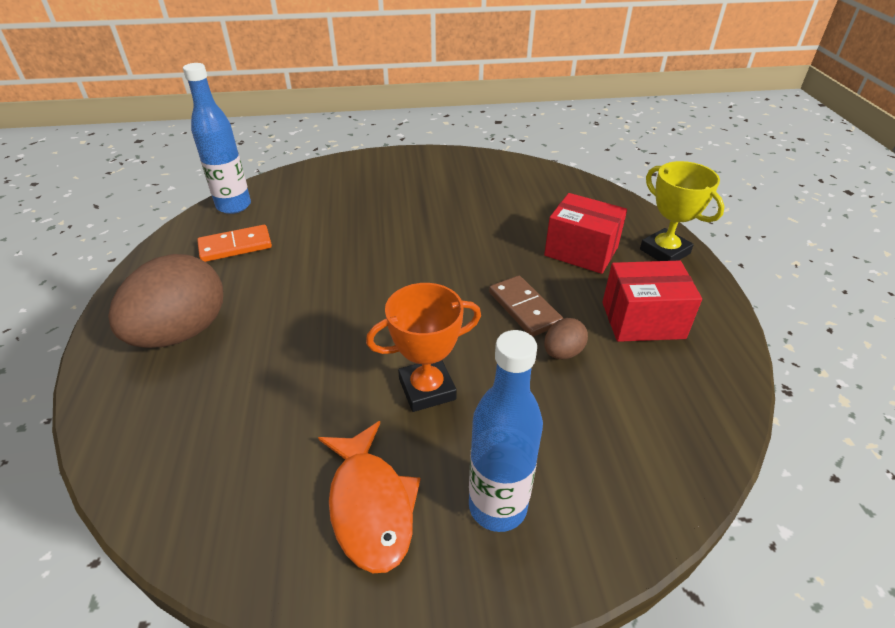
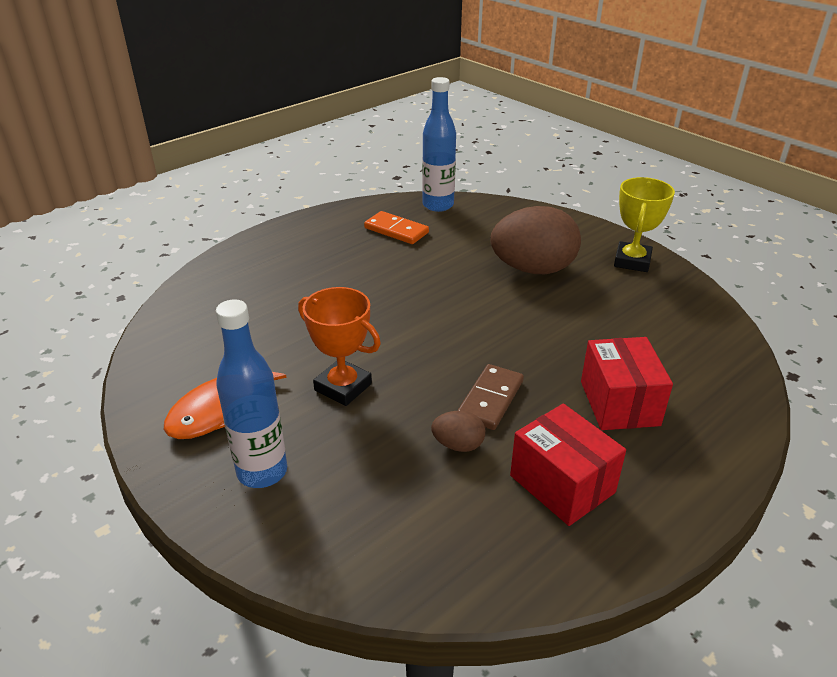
camera: 55 degrees right, 5 degrees down
(182, 332) = (294, 258): brown egg -> brown egg (533, 269)
(664, 251) = (701, 465): yellow trophy -> yellow trophy (632, 261)

